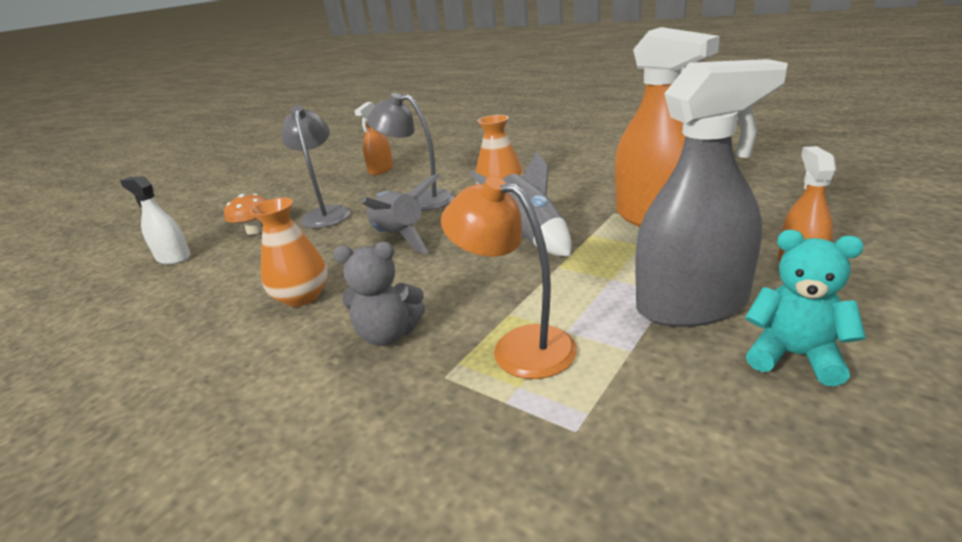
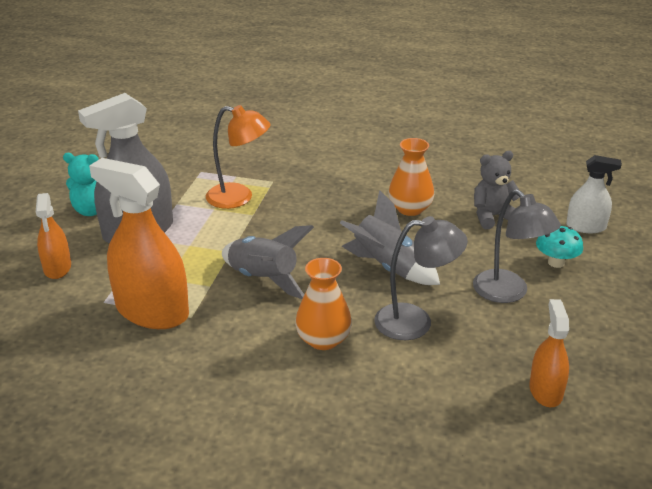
camera: 155 degrees right, 5 degrees up
(255, 231) = (556, 262): orange mushroom -> turquoise mushroom
(388, 334) = (321, 194): grey teddy bear -> grey teddy bear (492, 216)

